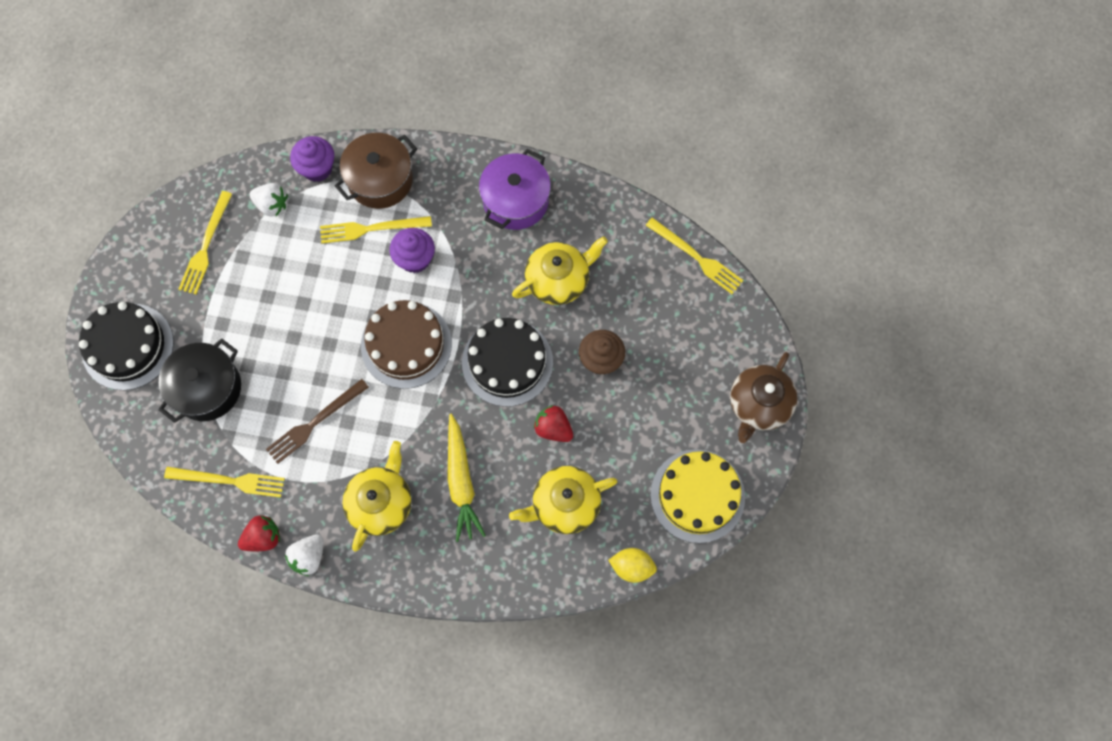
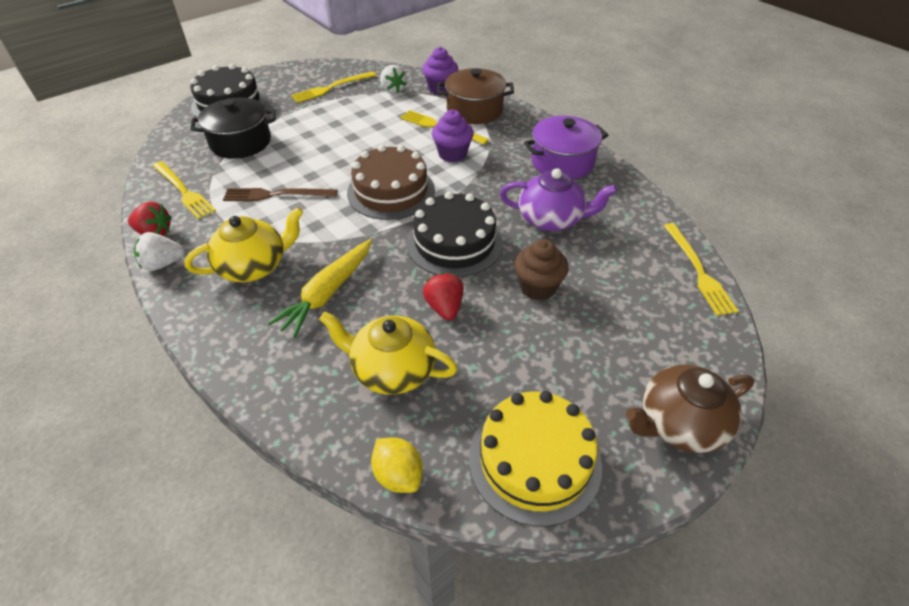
camera: 40 degrees right, 25 degrees down
(558, 280) = (551, 219): yellow teapot -> purple teapot

